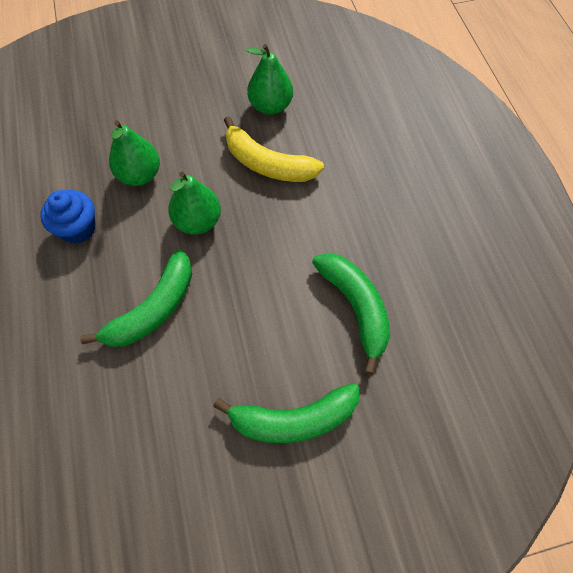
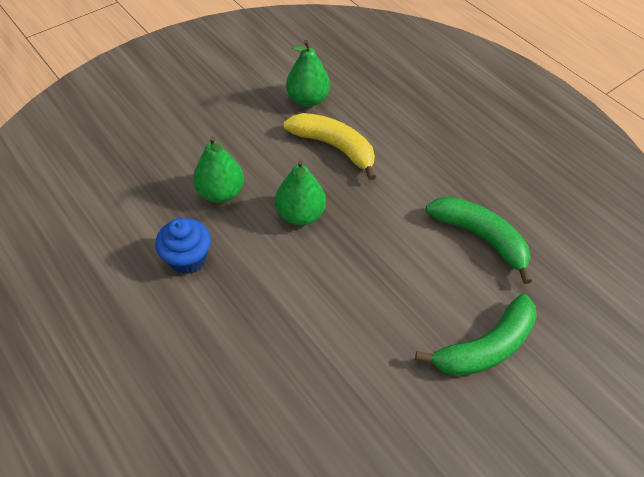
camera: 25 degrees left, 10 degrees down
(153, 309) = (304, 303): green banana -> none
(267, 164) = (334, 147): yellow banana -> yellow banana turned 150 degrees counterclockwise

